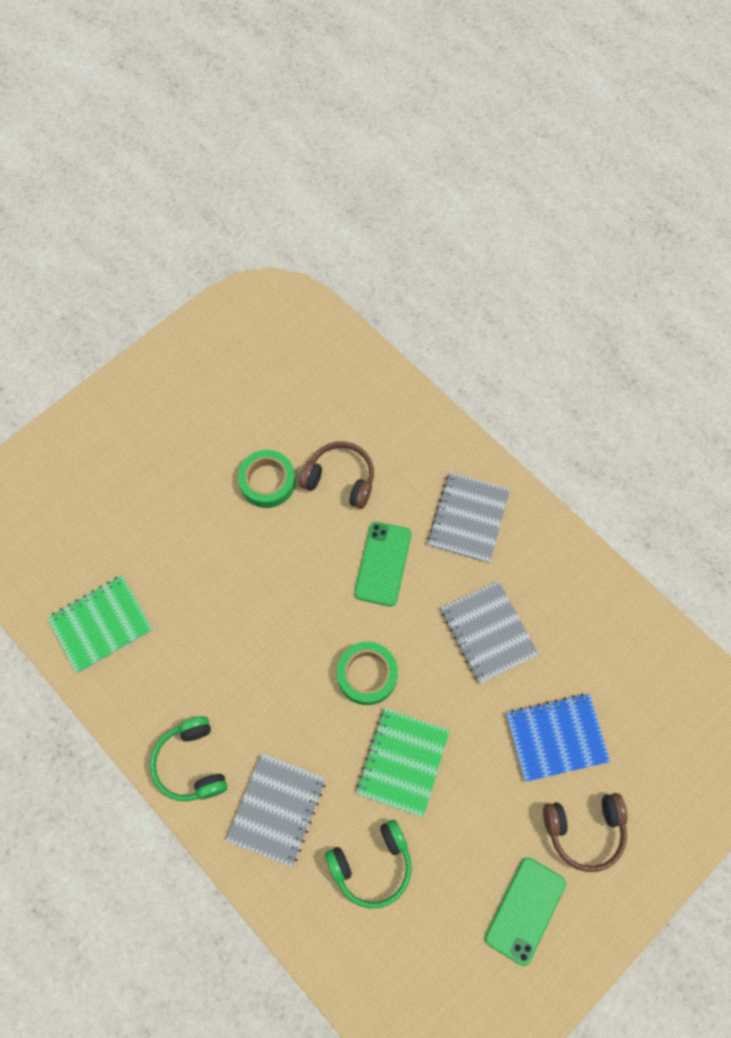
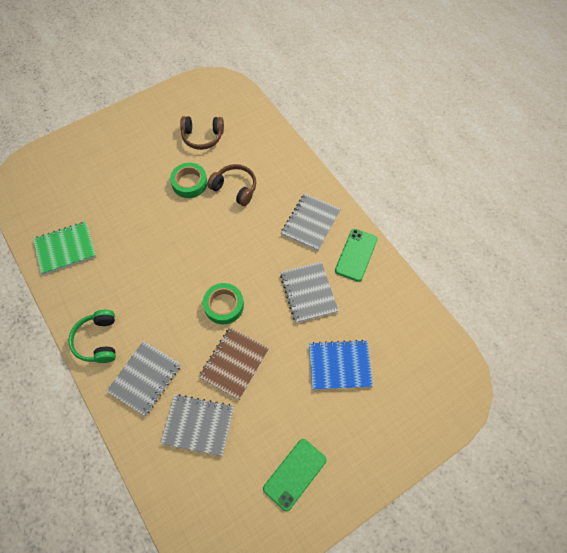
camera: 10 degrees right, 5 degrees down
(372, 865) = (198, 425): green headphones -> grey notebook
(382, 564) = (250, 241): green phone -> green phone (356, 255)
(403, 762) = (234, 363): green notebook -> brown notebook
(584, 830) = (346, 428): brown headphones -> brown headphones (202, 137)

